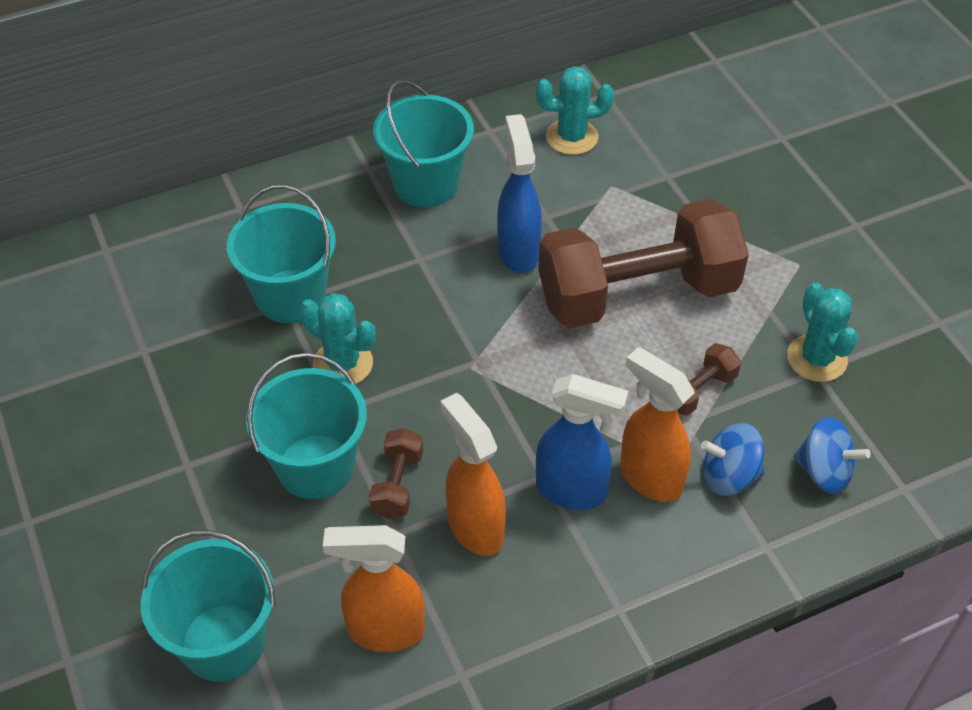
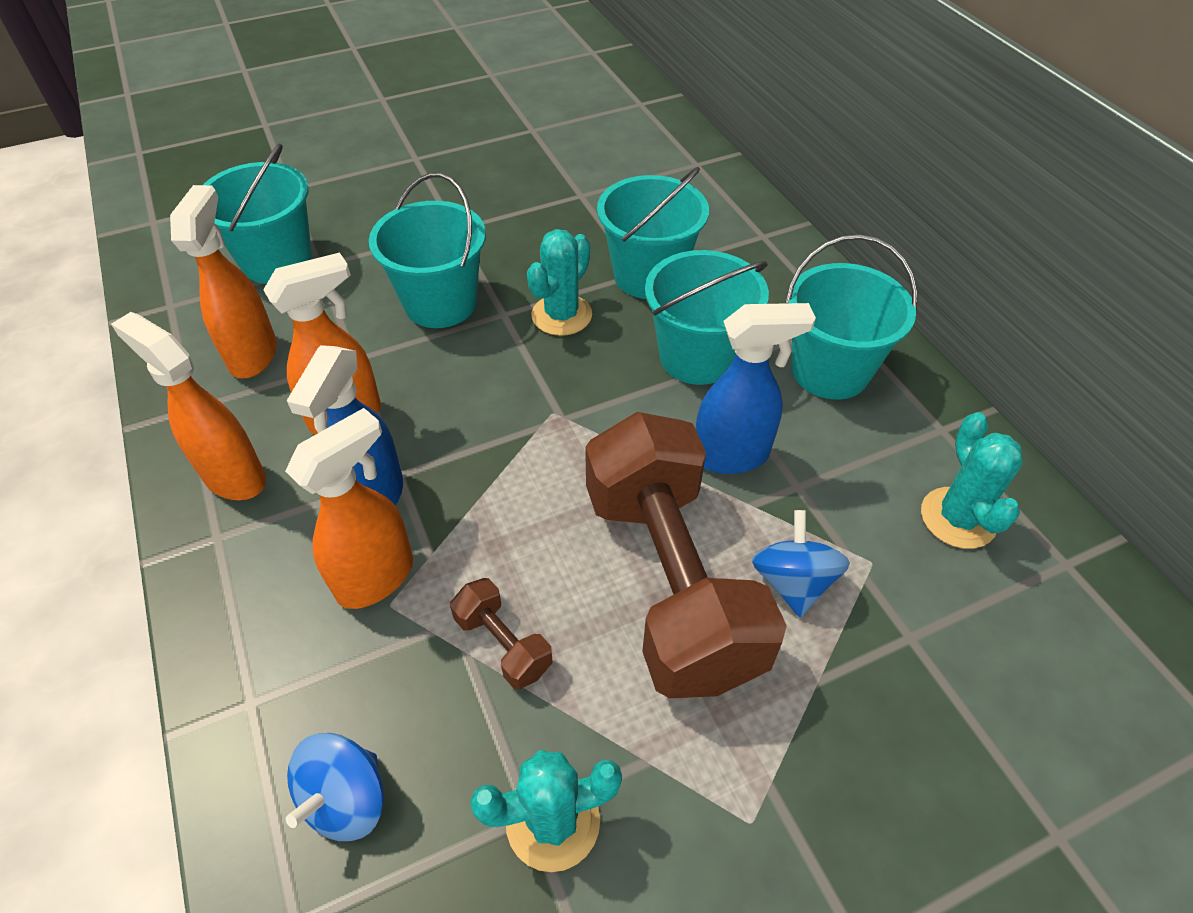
camera: 90 degrees right, 0 degrees up
(397, 484) = (410, 359): brown dumbbell -> none
(405, 266) = (697, 357): none -> turquoise bucket
(550, 610) = (233, 476): none -> orange spray bottle
(729, 476) = (363, 669): blue spinning top -> blue spinning top (793, 582)

